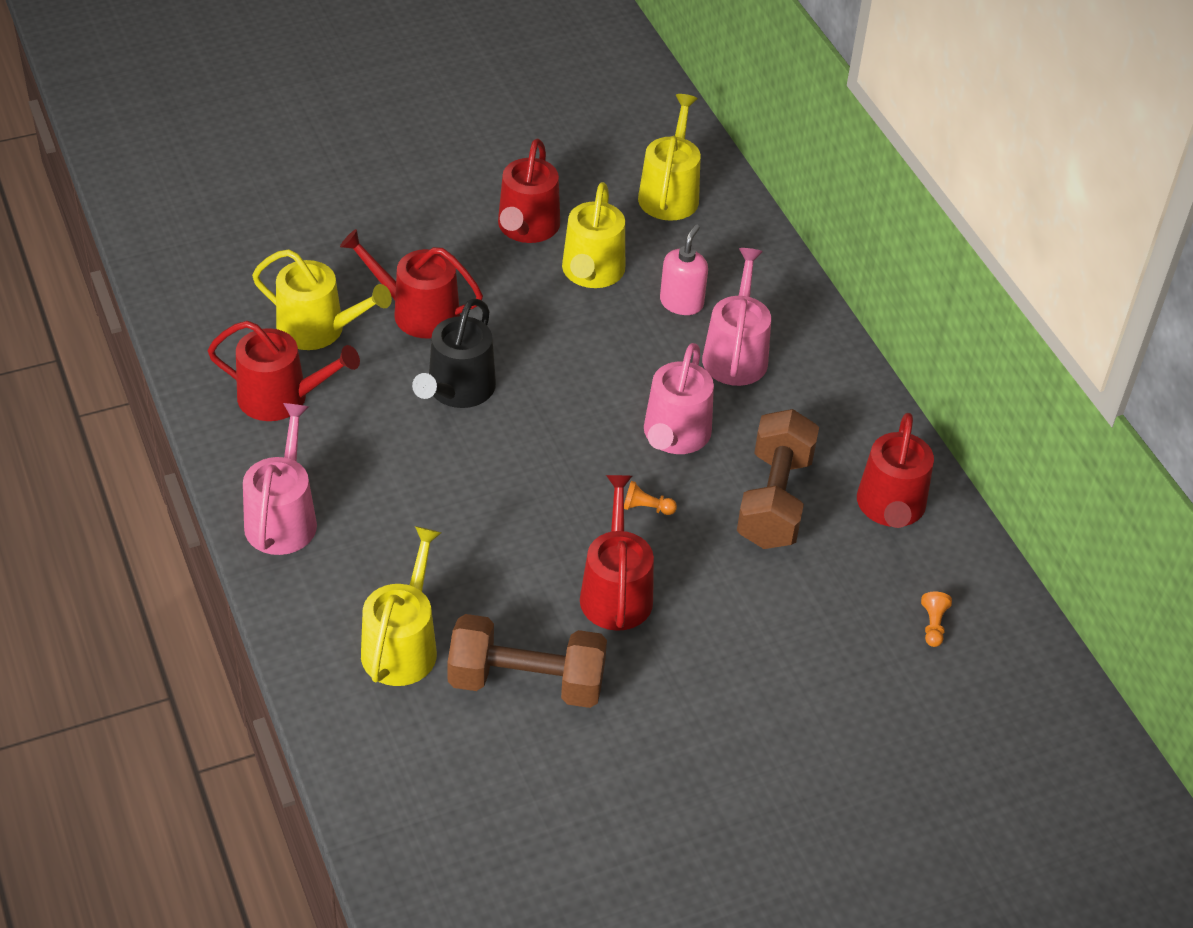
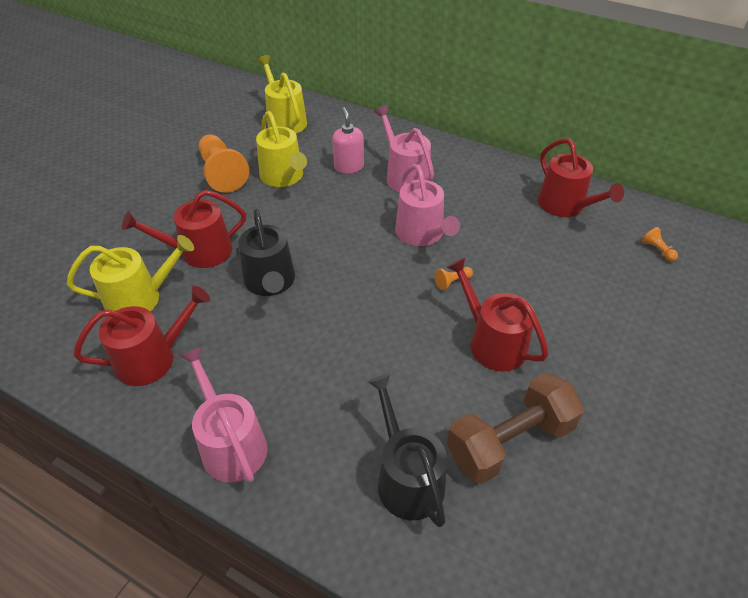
camera: 35 degrees left, 0 degrees up
(402, 645) = (407, 478): yellow watering can -> black watering can
(527, 228) = (222, 173): red watering can -> orange pawn
(774, 500) = (509, 236): brown dumbbell -> none

